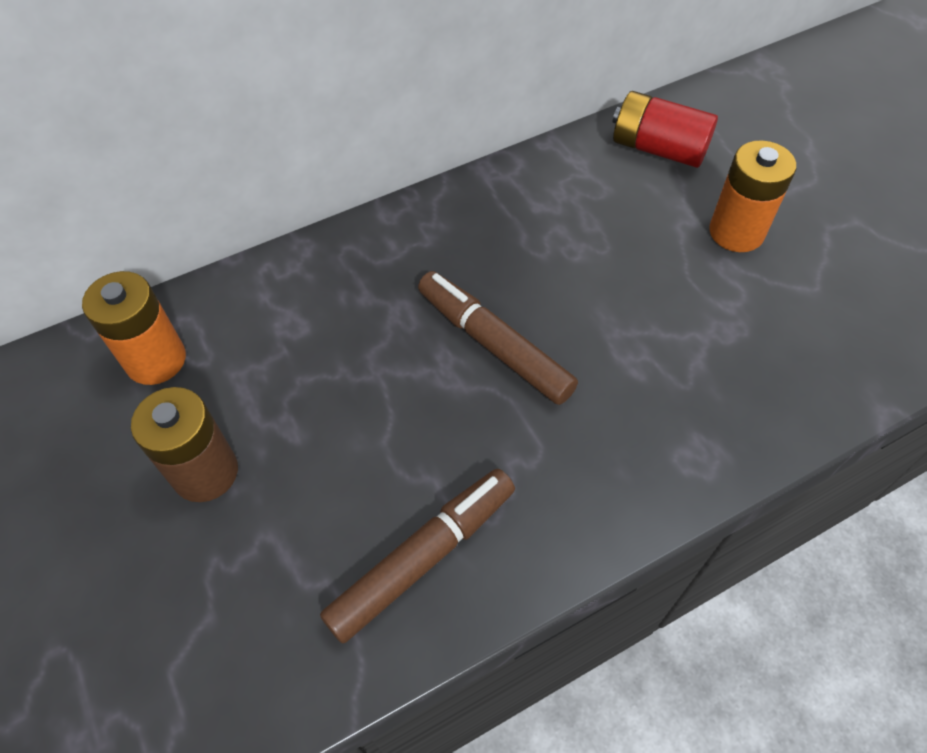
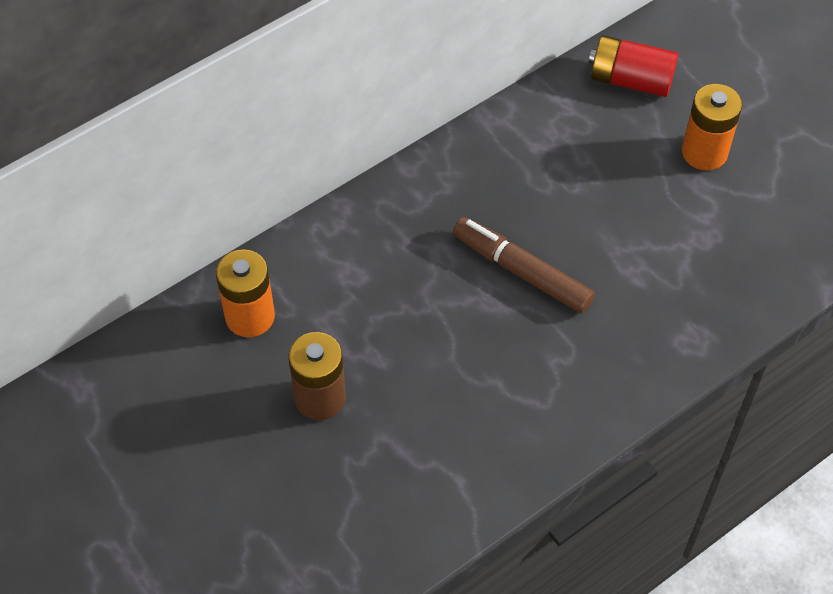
camera: 10 degrees left, 0 degrees up
(423, 558) = (502, 437): brown marker -> none

